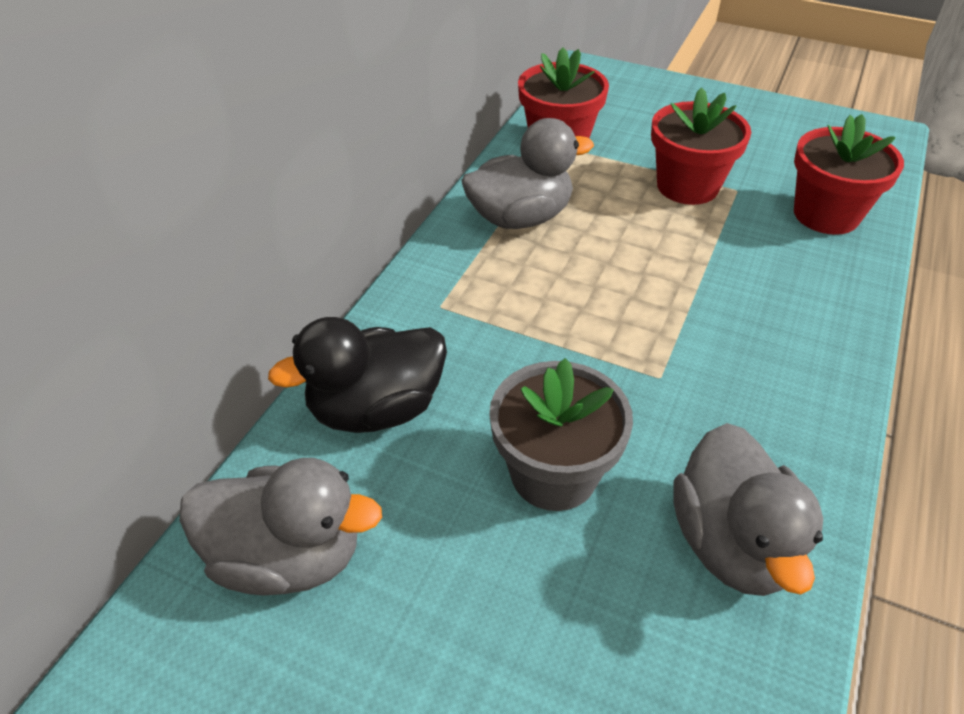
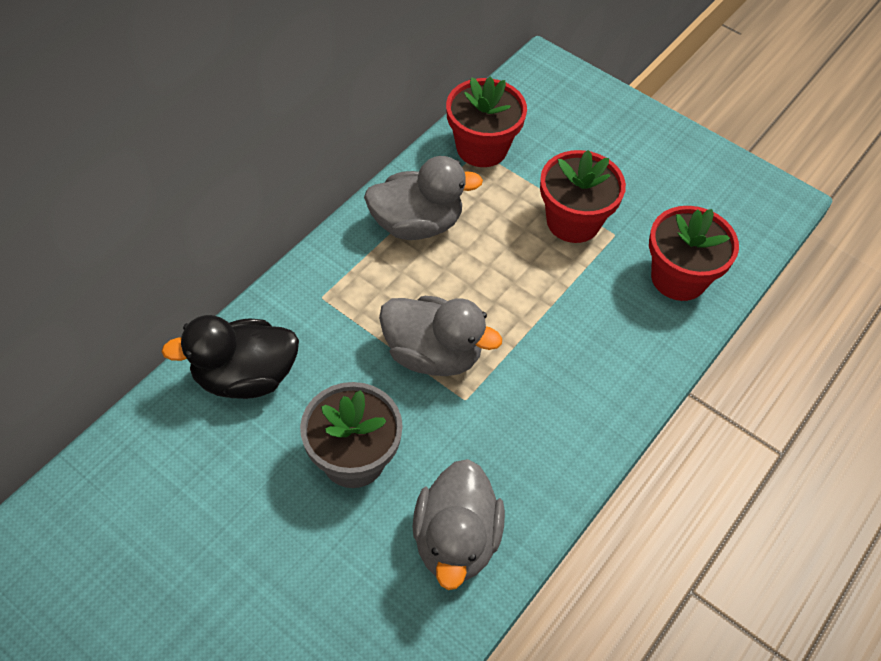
camera: 10 degrees right, 10 degrees up
(287, 556) = (153, 475): grey duck -> grey duck (433, 354)

